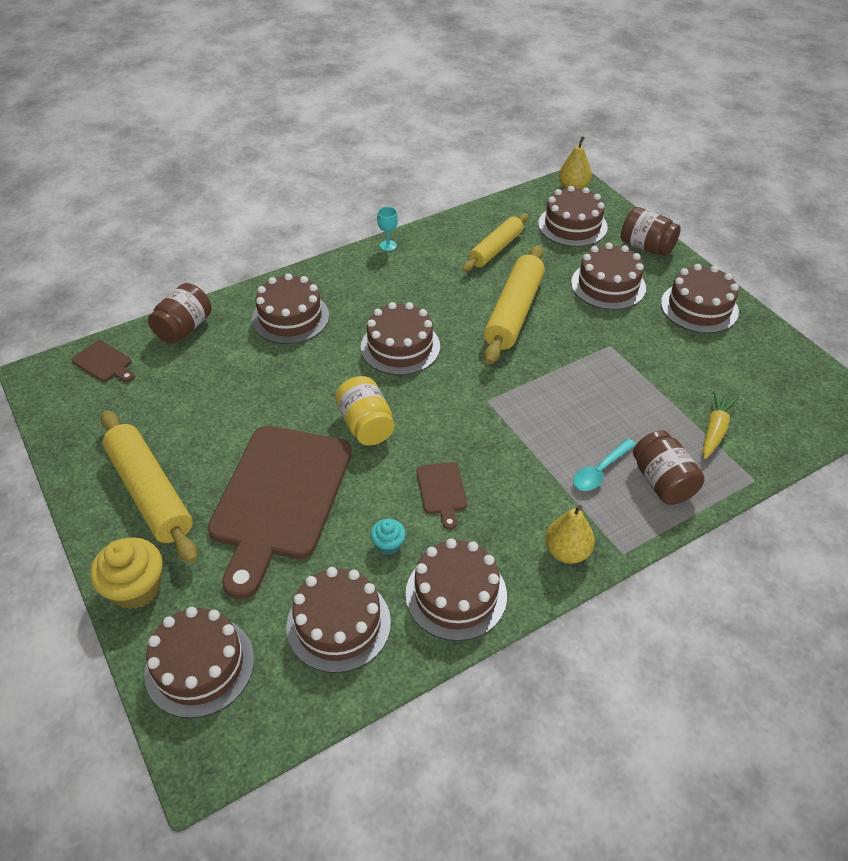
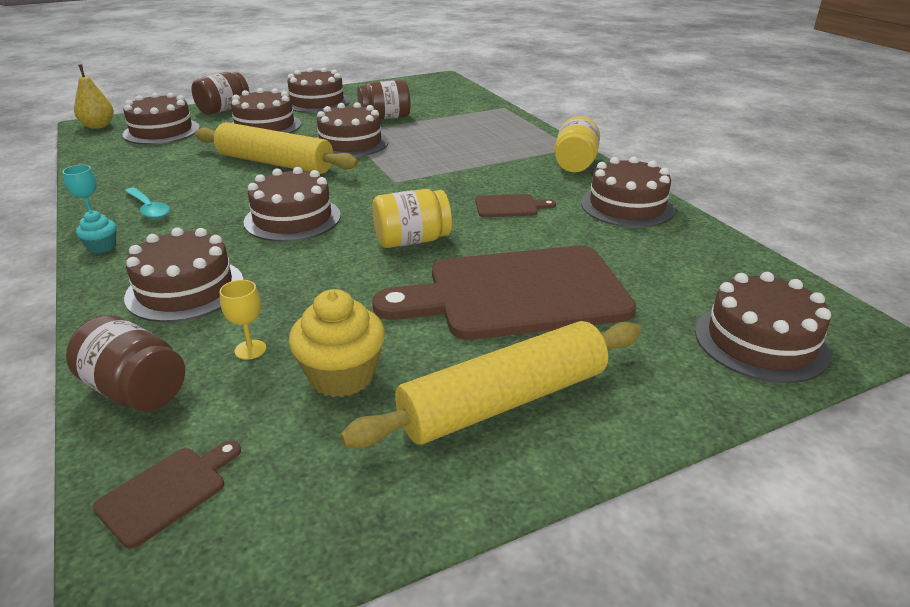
camera: 85 degrees left, 15 degrees down
(136, 588) = (672, 401): yellow cupcake -> yellow cupcake (342, 376)
(218, 364) = (250, 350): none -> yellow goblet
(279, 498) = (516, 294): brown cutting board -> brown cutting board turned 150 degrees clockwise
(338, 624) = (676, 259): brown cake -> brown cake (350, 143)
(388, 544) = (576, 233): turquoise cupcake -> turquoise cupcake (102, 247)
(496, 249) = (164, 164): yellow rolling pin -> none
(567, 552) = (575, 164): yellow pear -> yellow jar
(600, 471) = (491, 147): turquoise spoon -> turquoise spoon (148, 208)
(662, 482) = (504, 130): brown jar -> brown jar (385, 118)
(715, 430) = (454, 111): yellow carrot -> none

